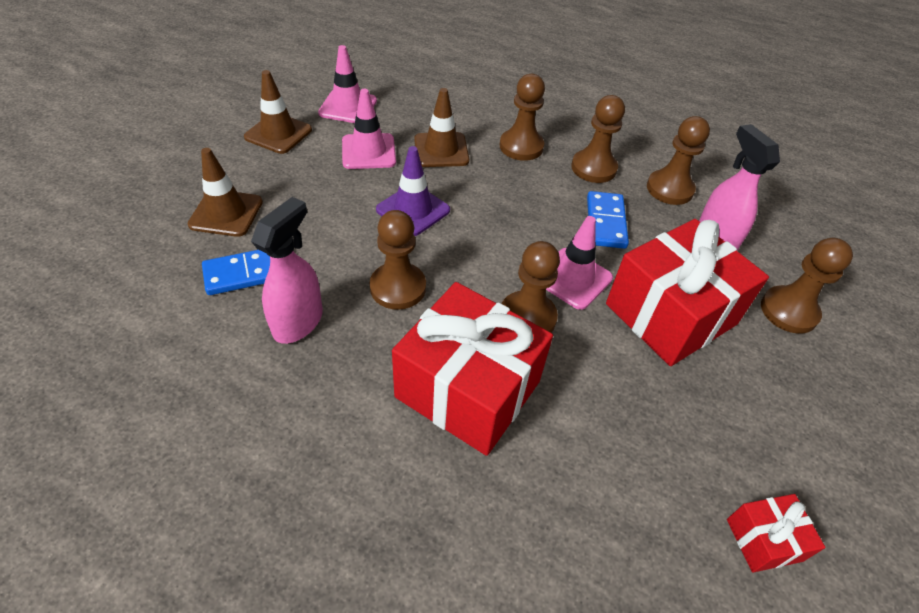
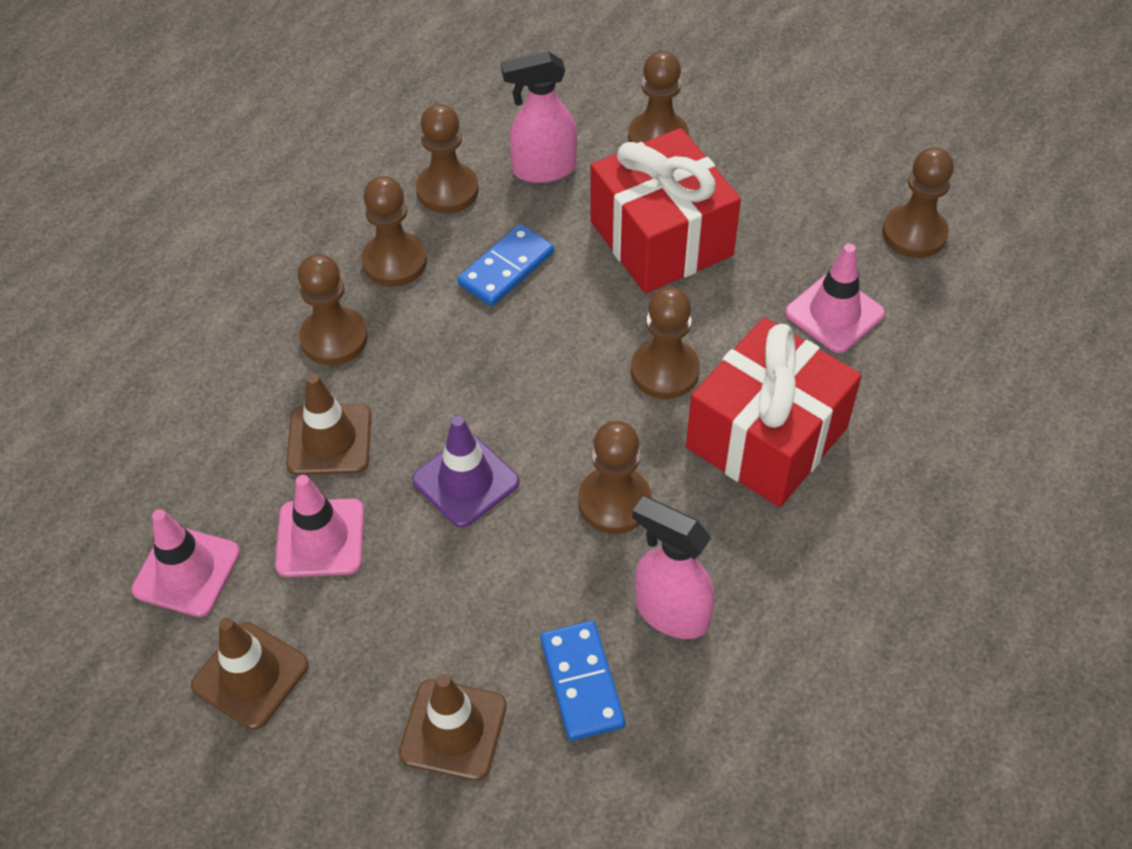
camera: 80 degrees left, 5 degrees up
(573, 278) = (604, 318): pink traffic cone -> pink traffic cone (834, 313)
(605, 222) = (506, 268): blue domino -> blue domino turned 60 degrees counterclockwise
(764, 540) = (914, 234): red gift -> brown pawn

